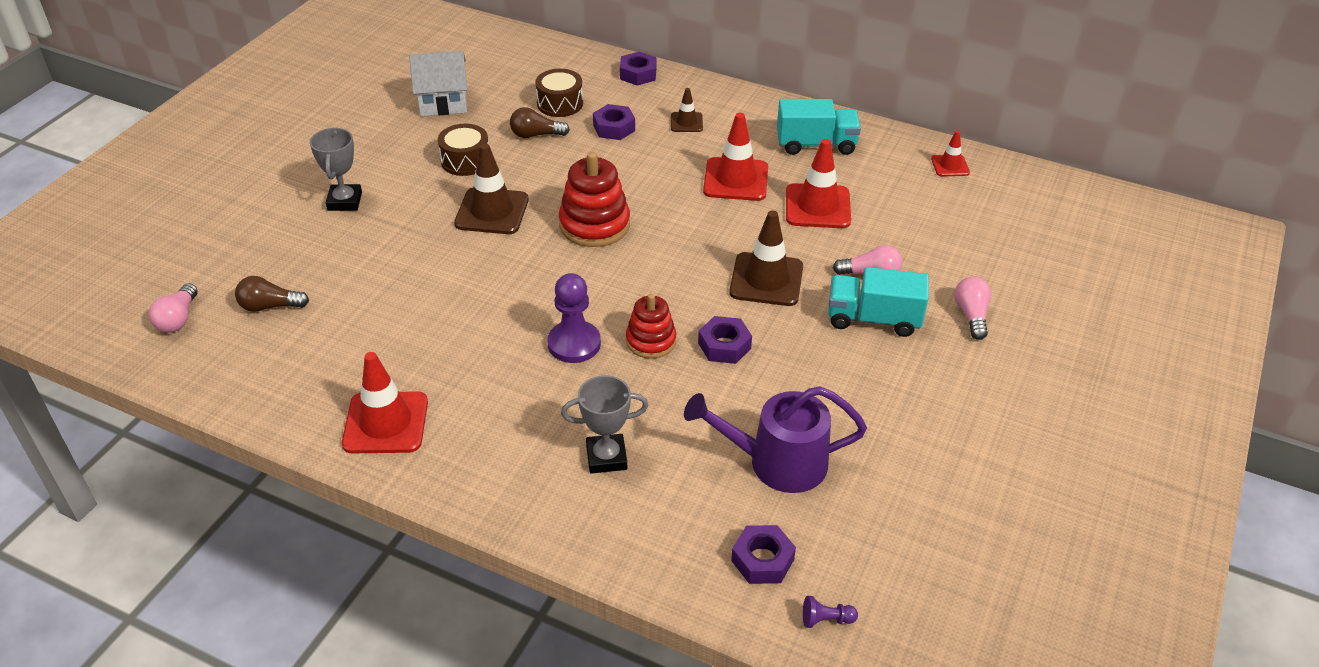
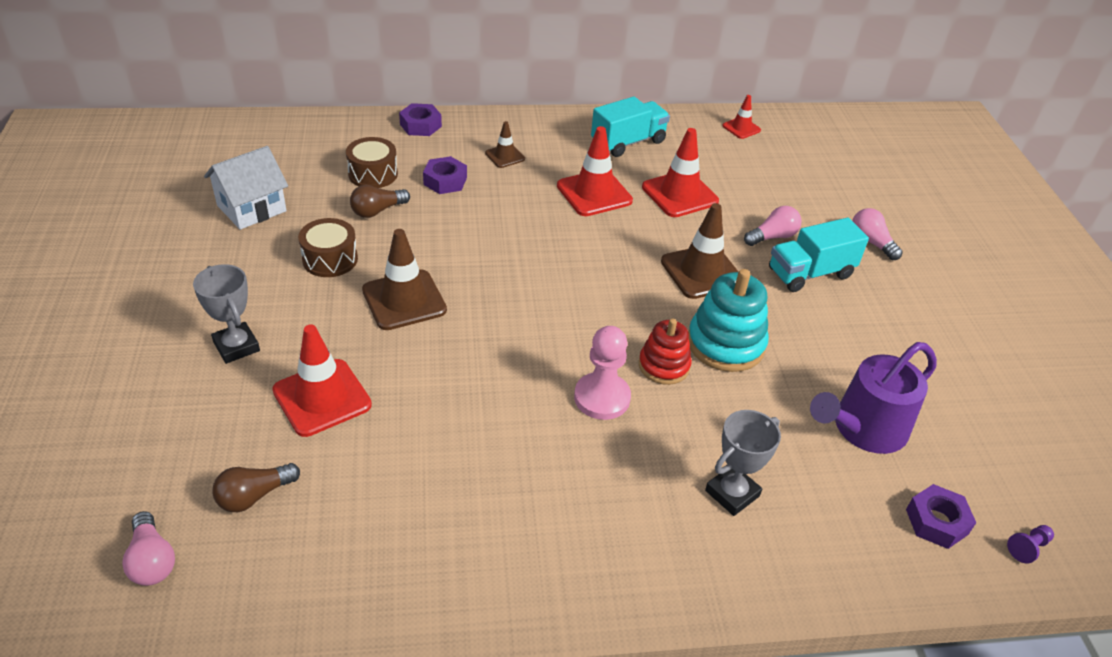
camera: 35 degrees left, 0 degrees up
(386, 423) = (500, 564): red traffic cone -> red traffic cone (322, 398)
(574, 344) = (602, 398): purple pawn -> pink pawn
(594, 225) = (513, 277): red stacking toy -> none
(724, 346) = (725, 344): purple nut -> turquoise stacking toy

